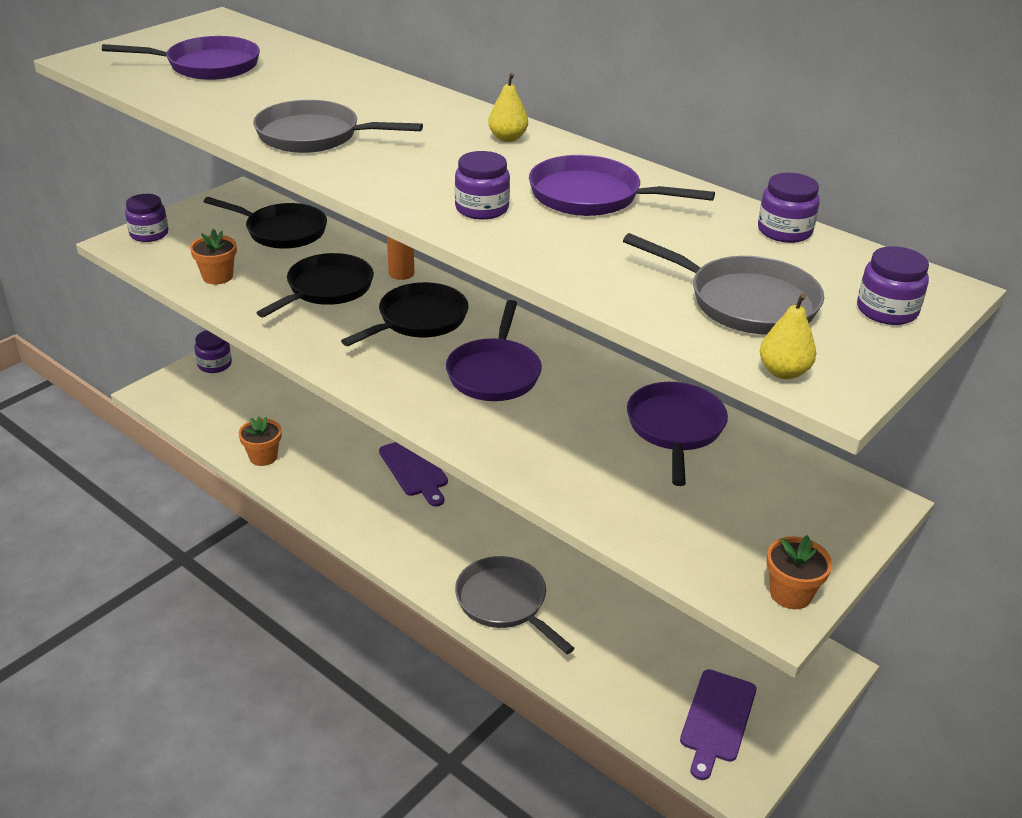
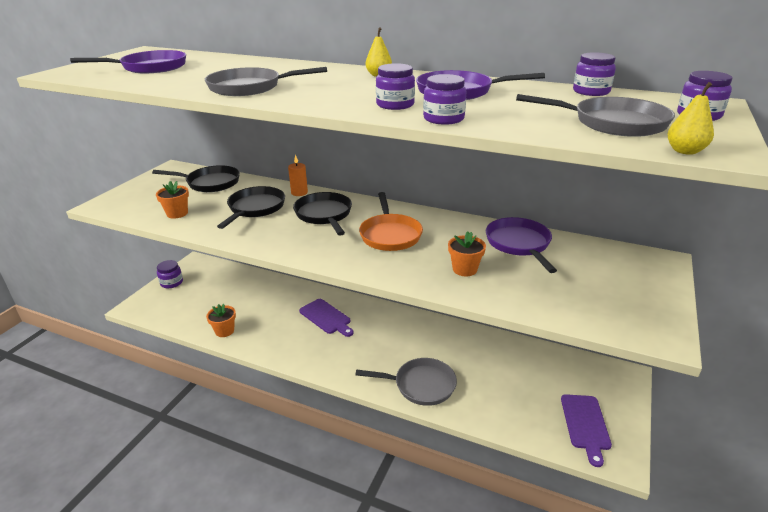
camera: 15 degrees left, 5 degrees down
(149, 234) = (118, 198): purple jar -> purple jar (443, 119)
(418, 320) = (324, 215): black pan -> black pan turned 45 degrees counterclockwise
(495, 373) = (390, 234): purple pan -> orange pan
(505, 603) = (420, 385): grey pan -> grey pan turned 150 degrees clockwise
(790, 594) = (660, 323): orange flower pot -> orange flower pot (464, 269)

